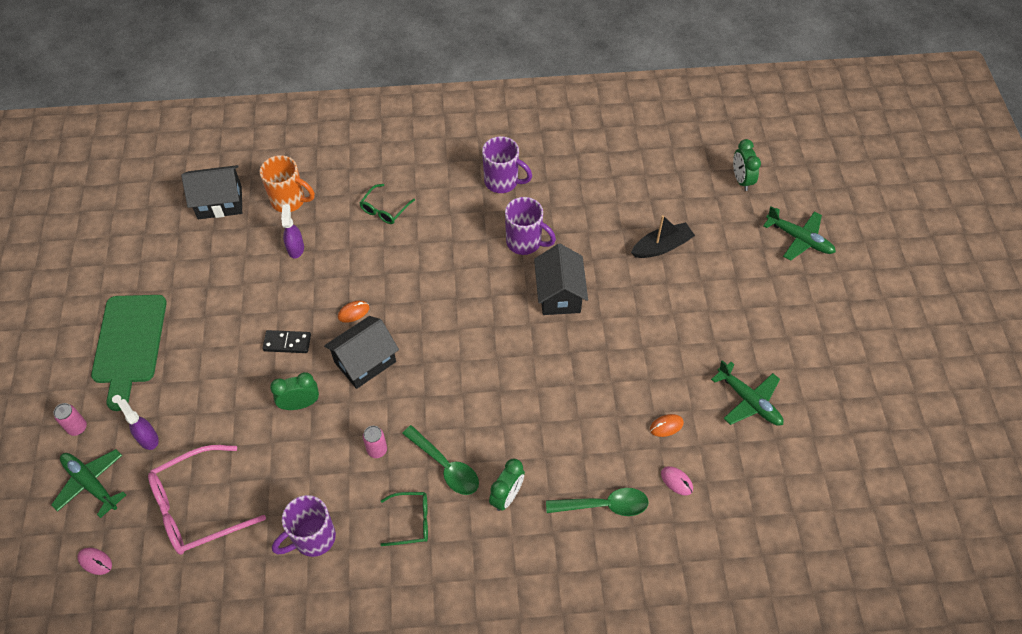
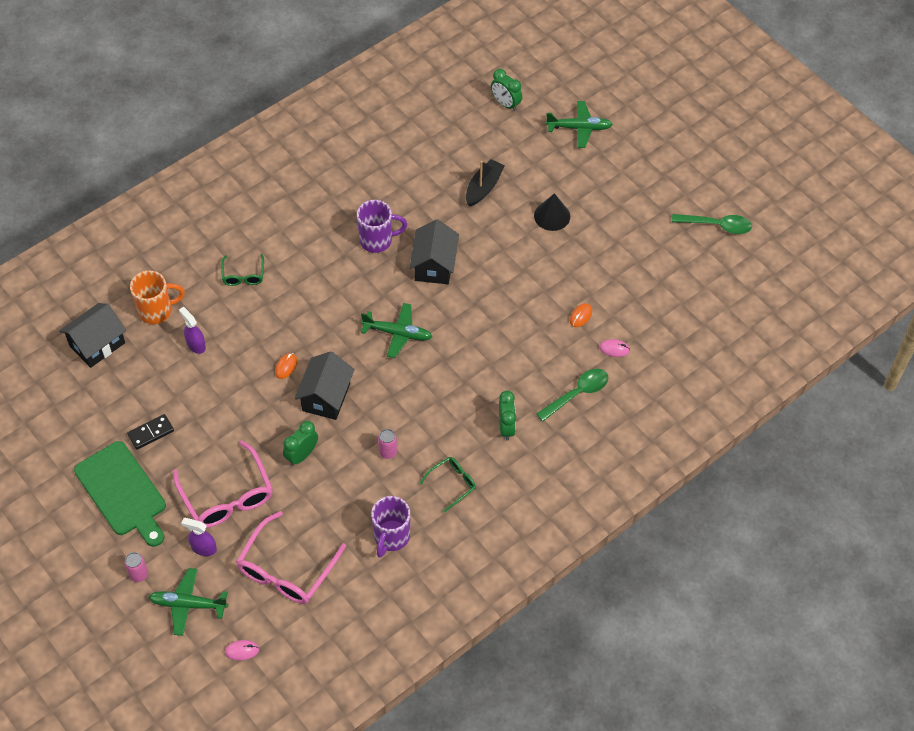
camera: 35 degrees left, 0 degrees up
(207, 401) = (227, 495): none -> pink glasses
(287, 343) = (253, 418): black domino -> black domino (151, 433)
(446, 466) = (447, 433): green spoon -> green spoon (717, 225)
(502, 182) = (322, 202): purple mug -> none
(559, 294) = (434, 265): black house -> black house turned 45 degrees clockwise
(710, 309) = (552, 216): none -> black cone
(748, 400) = (624, 266): green plane -> green plane (397, 333)

